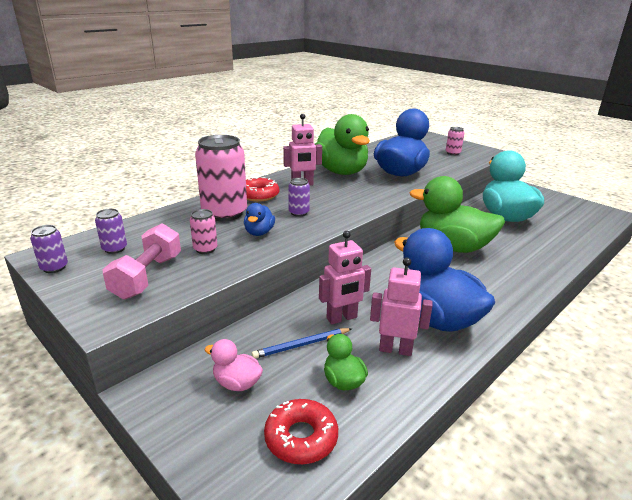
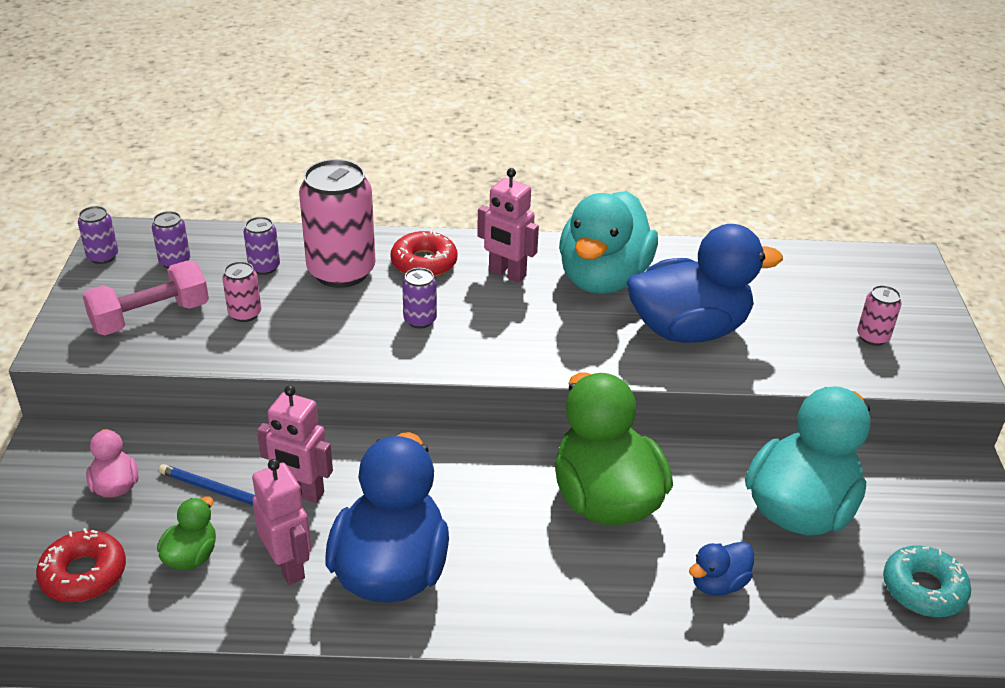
camera: 45 degrees right, 10 degrees up
(178, 228) = (264, 267): none -> purple can
(259, 232) = (328, 324): blue duck -> blue duck (718, 583)
(341, 172) = (603, 278): green duck -> turquoise duck
(571, 218) = (923, 589): none -> turquoise donut

